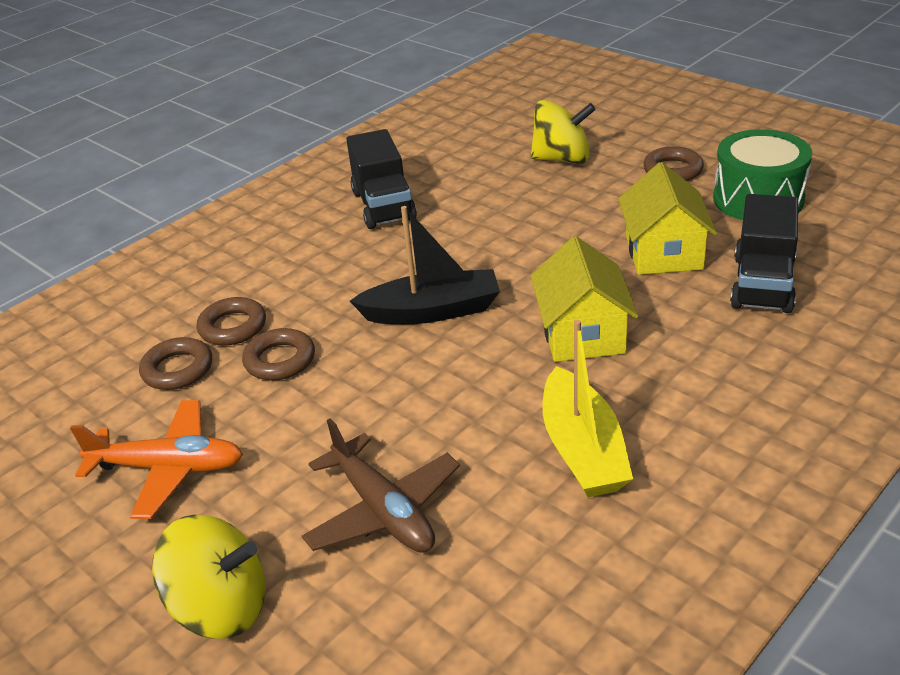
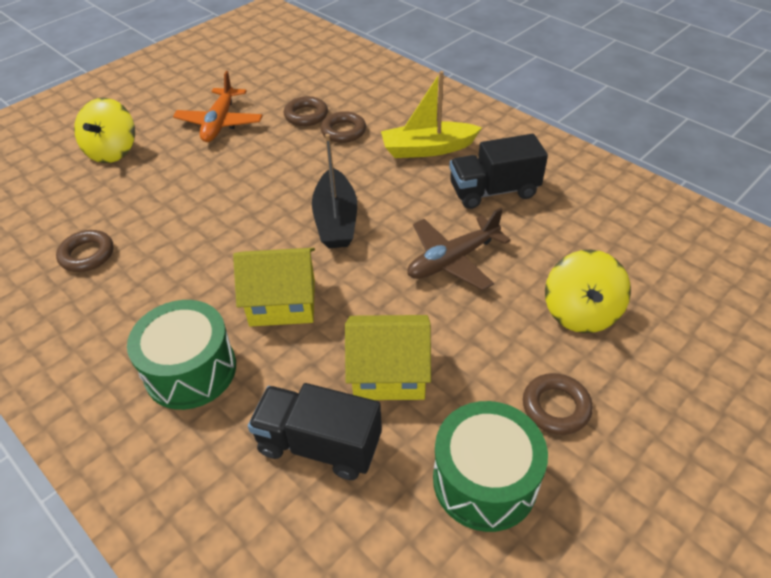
camera: 90 degrees right, 10 degrees up
(280, 360) = (301, 153): brown ring -> brown ring (87, 255)
(383, 510) = (148, 202): brown plane -> brown plane (452, 260)
(583, 450) = (156, 291): yellow boat -> yellow boat (427, 149)
(704, 387) = (190, 370): none -> green drum

